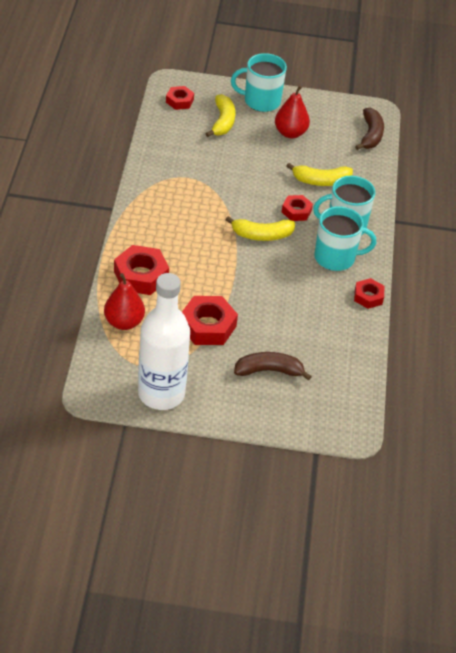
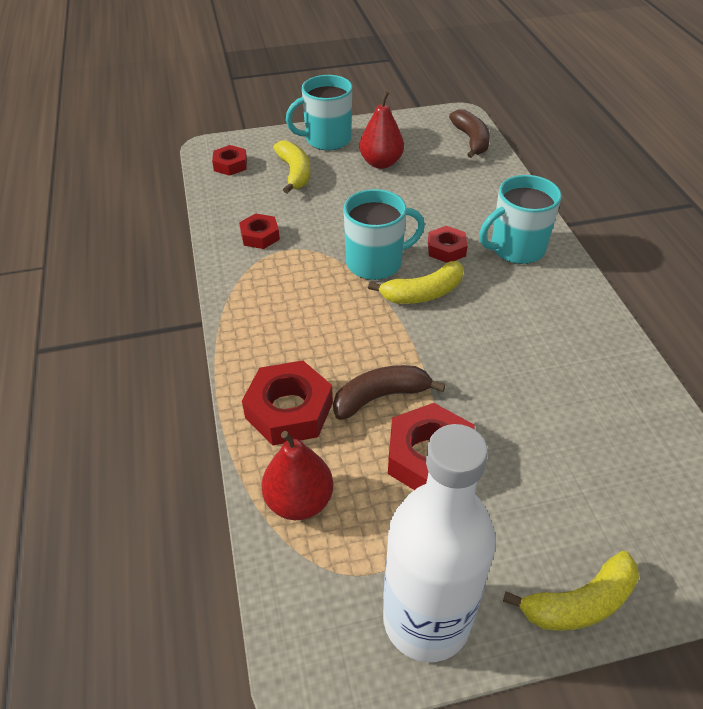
camera: 15 degrees left, 0 degrees up
(269, 371) = (563, 500): brown banana -> brown banana (380, 397)
(321, 181) = (451, 205): yellow banana -> yellow banana (579, 603)
(336, 258) = (534, 292): turquoise mug -> turquoise mug (376, 262)
(368, 296) = (611, 330): red nut -> red nut (260, 236)

